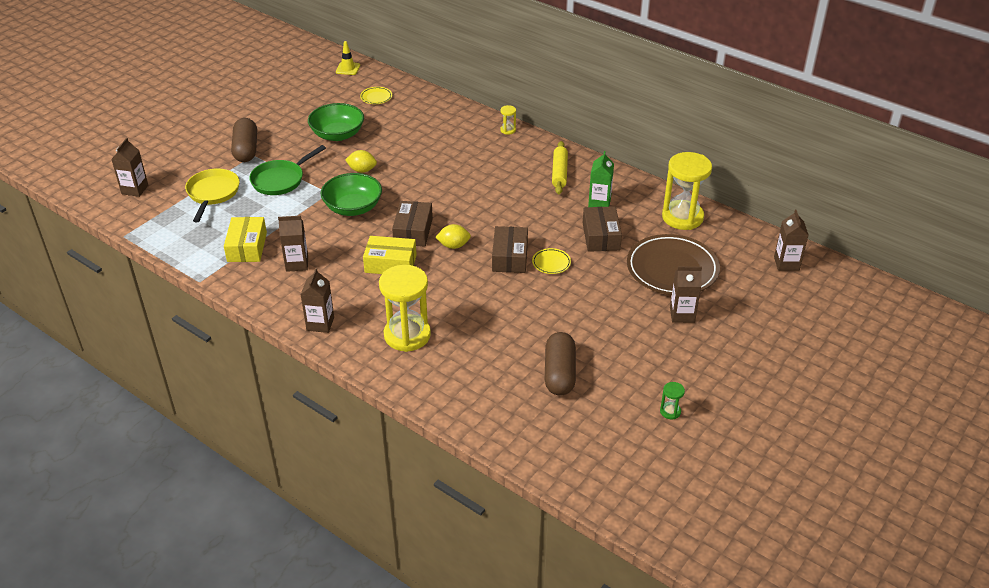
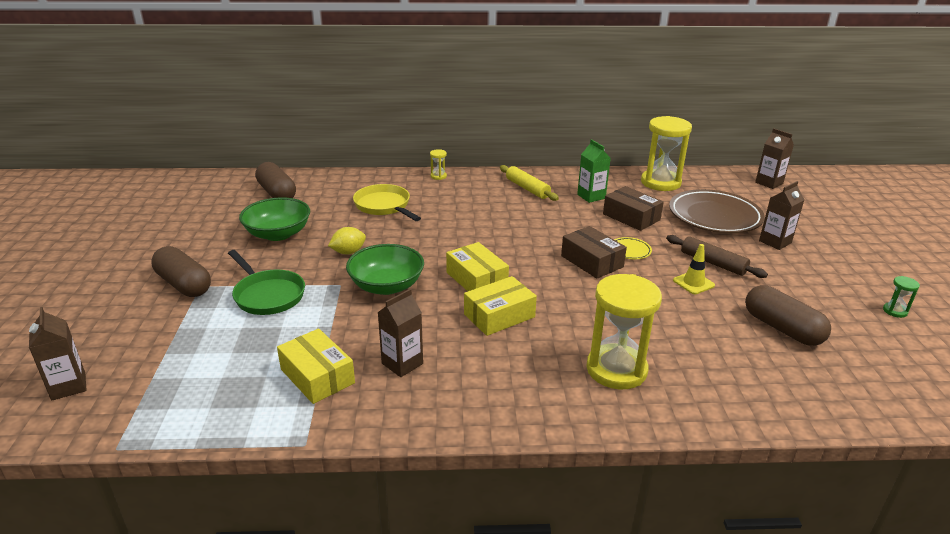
camera: 40 degrees left, 10 degrees down
(213, 193) = (196, 343): yellow pan -> yellow pan (384, 206)
(280, 180) = (267, 295): green pan -> green pan turned 45 degrees counterclockwise
(320, 324) = (517, 409): brown carton -> none
(348, 69) = (213, 182): yellow traffic cone -> yellow traffic cone (693, 283)
(376, 97) = (277, 193): yellow plate -> brown capsule
(413, 231) = (476, 279): brown box -> yellow box
(453, 246) = (531, 274): yellow lemon -> none
(598, 304) = (713, 263): none -> brown rolling pin

